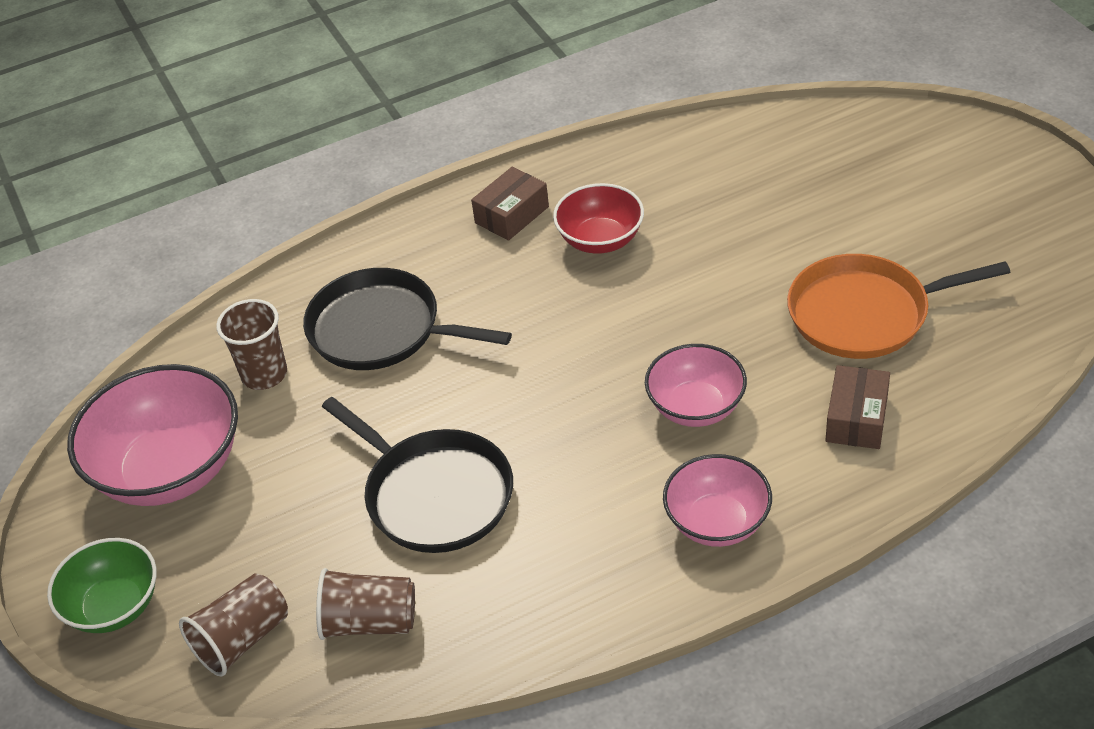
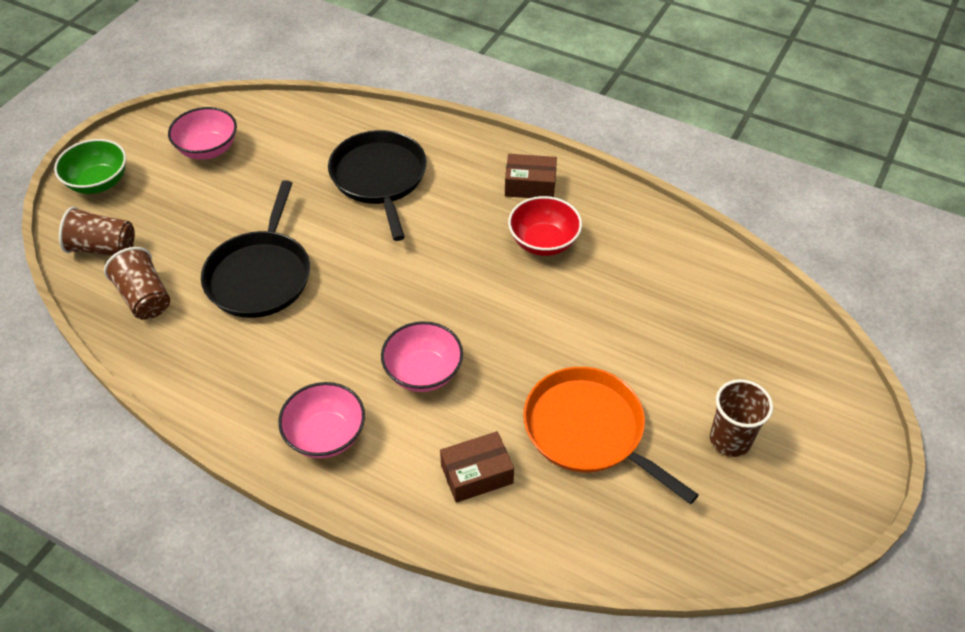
camera: 50 degrees right, 5 degrees up
(170, 470) = (208, 149): pink bowl -> pink bowl, size x0.60
(264, 374) = (306, 147): brown cup -> brown cup (730, 440)

